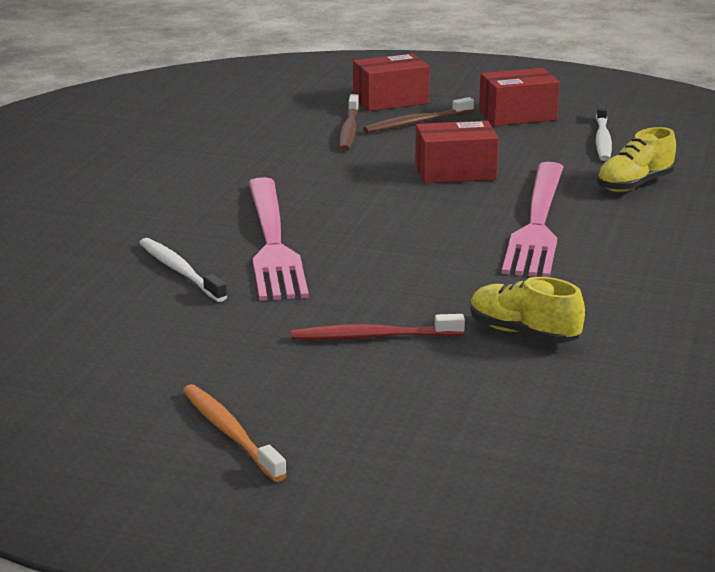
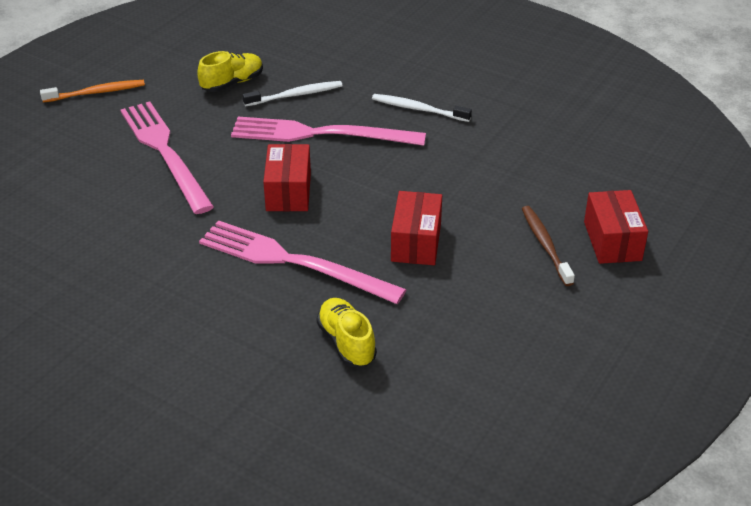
camera: 105 degrees right, 15 degrees up
(349, 130) = (536, 203): brown toothbrush -> none
(373, 337) = (165, 152): red toothbrush -> pink fork
(517, 115) = (550, 315): red box -> red box (288, 192)
(523, 333) = (130, 211): yellow shoe -> yellow shoe (232, 83)
(602, 139) = (467, 357): white toothbrush -> white toothbrush (418, 109)

